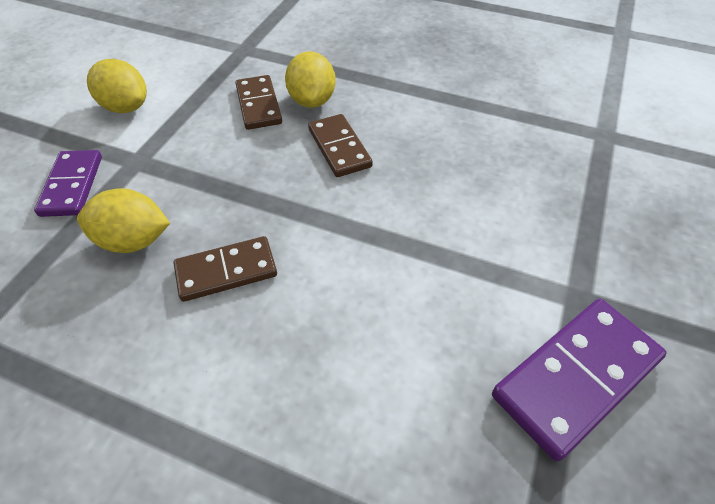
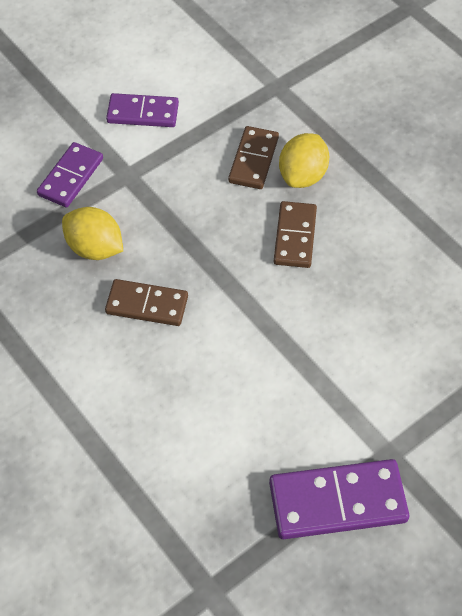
camera: 30 degrees right, 5 degrees up
(126, 107) = (143, 113): yellow lemon -> purple domino

